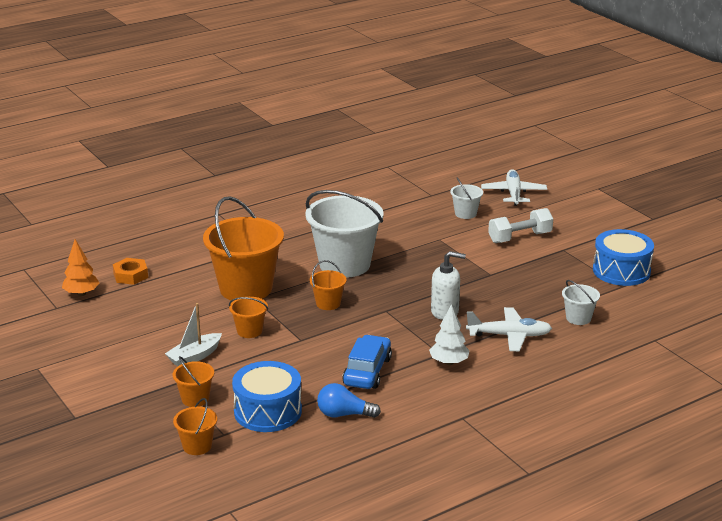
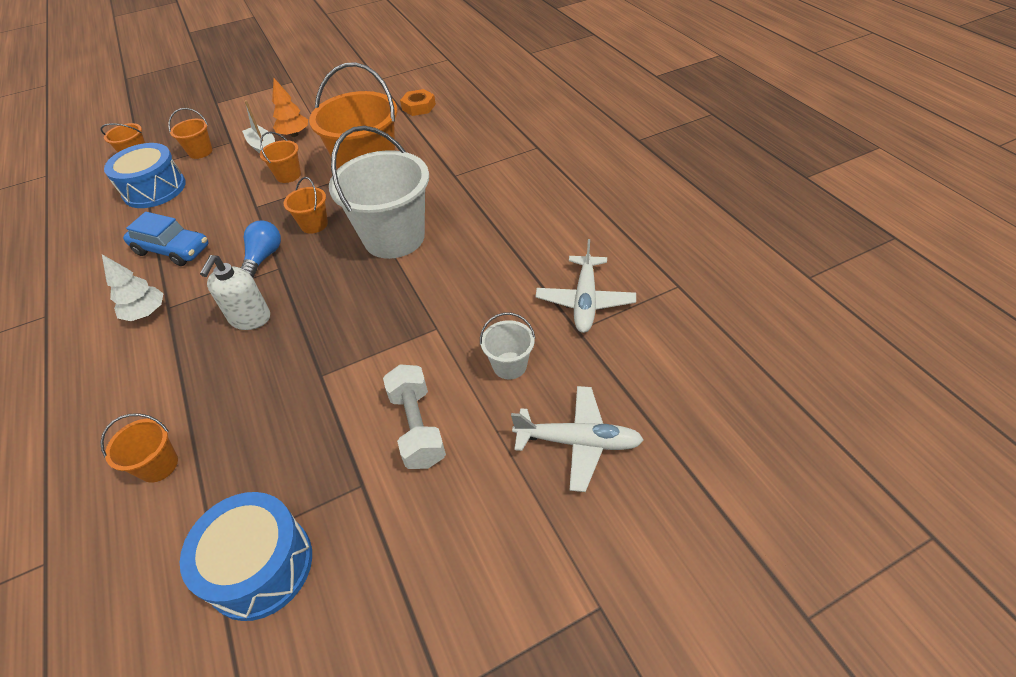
camera: 100 degrees right, 20 degrees up
(81, 293) = (396, 87): orange tree -> orange tree (294, 134)
(344, 414) = (115, 233): blue light bulb -> blue light bulb (264, 257)
(509, 336) = (163, 376): white plane -> white plane (585, 301)
(578, 318) = (158, 465): white bucket -> orange bucket

